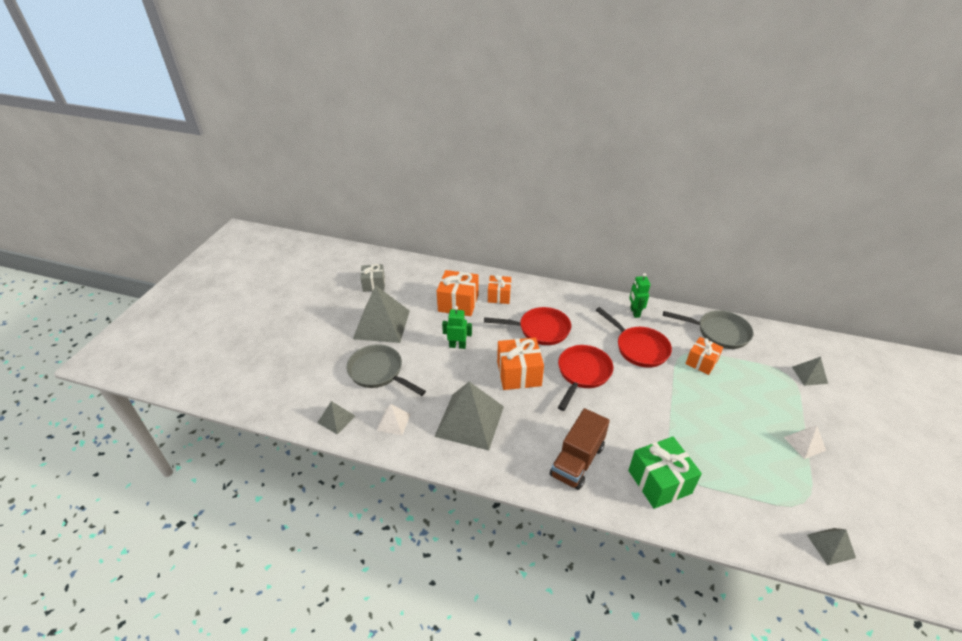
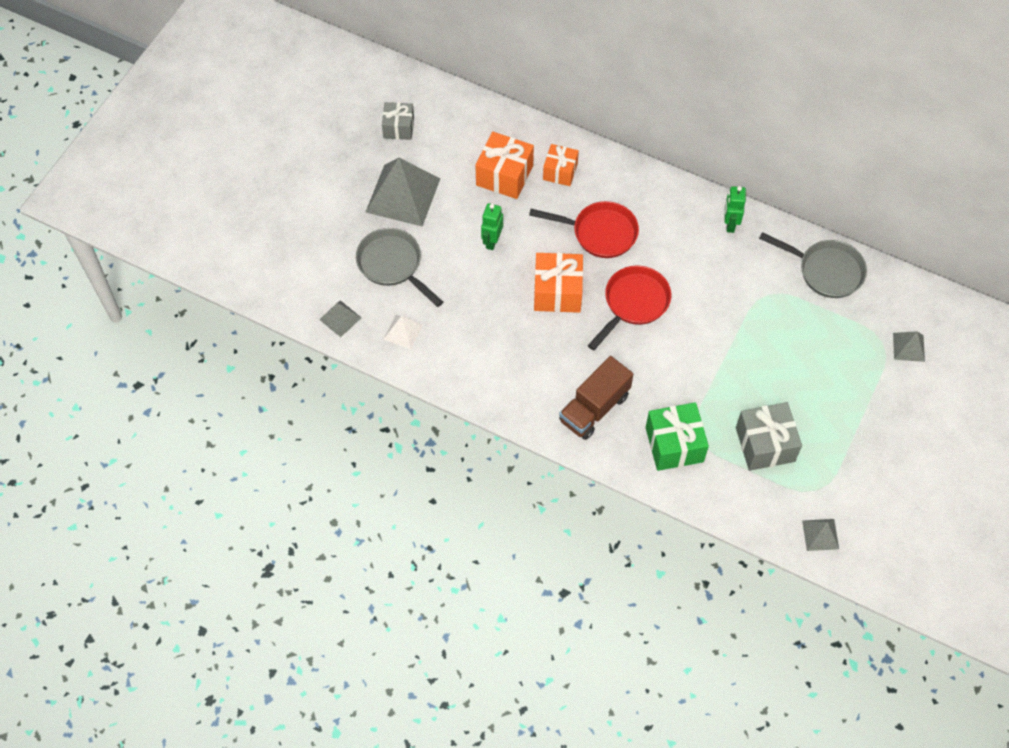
camera: 10 degrees right, 20 degrees up
(457, 346) = (492, 241): green robot -> green robot turned 90 degrees counterclockwise
(470, 421) = (488, 343): grey pyramid -> none
(638, 348) = (715, 278): red pan -> none
(701, 362) = (784, 309): orange gift -> none
(738, 469) = (765, 444): none -> grey gift
(804, 443) = (854, 429): white pyramid -> none

